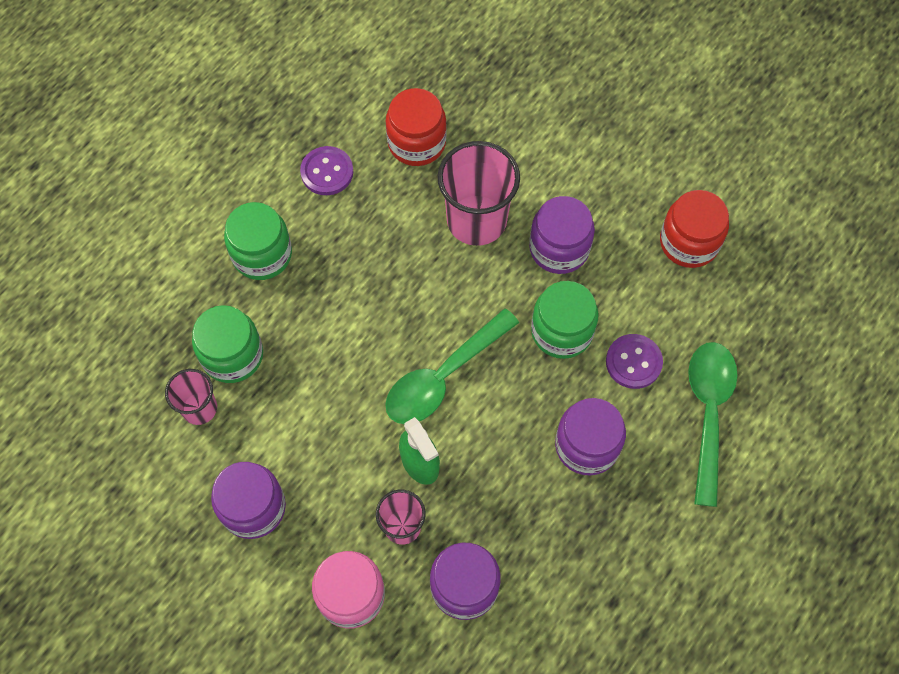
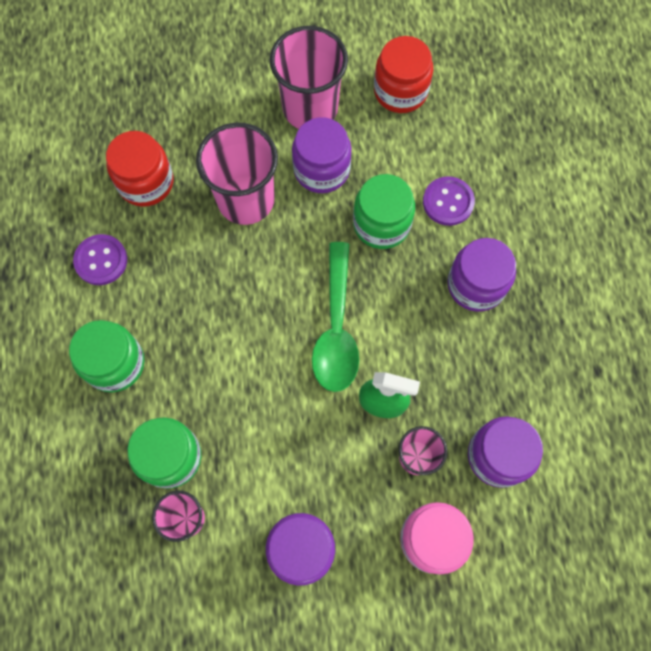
camera: 45 degrees left, 5 degrees up
(600, 193) = (310, 108): none -> pink cup
(708, 412) = (526, 192): green spoon -> none

